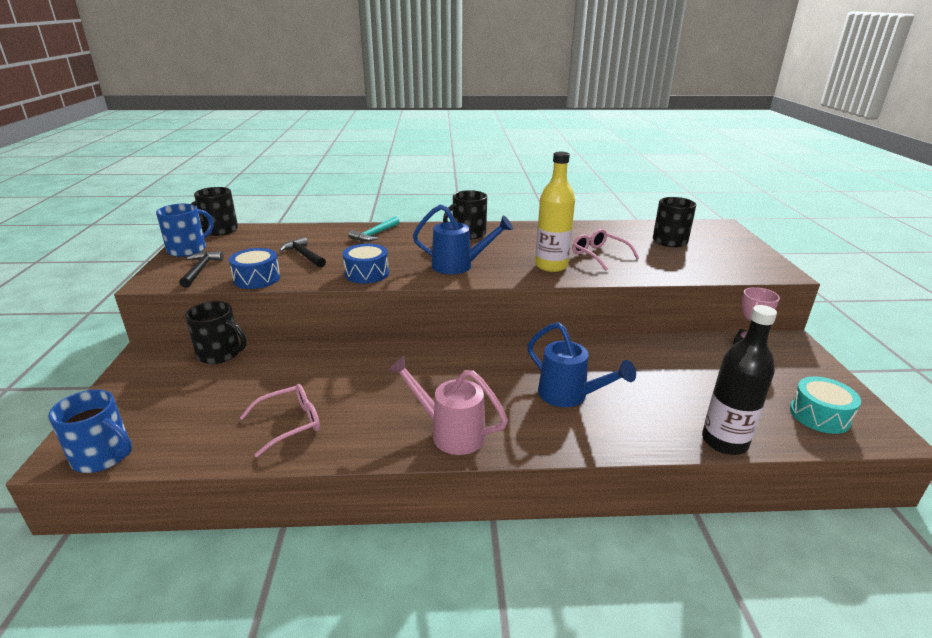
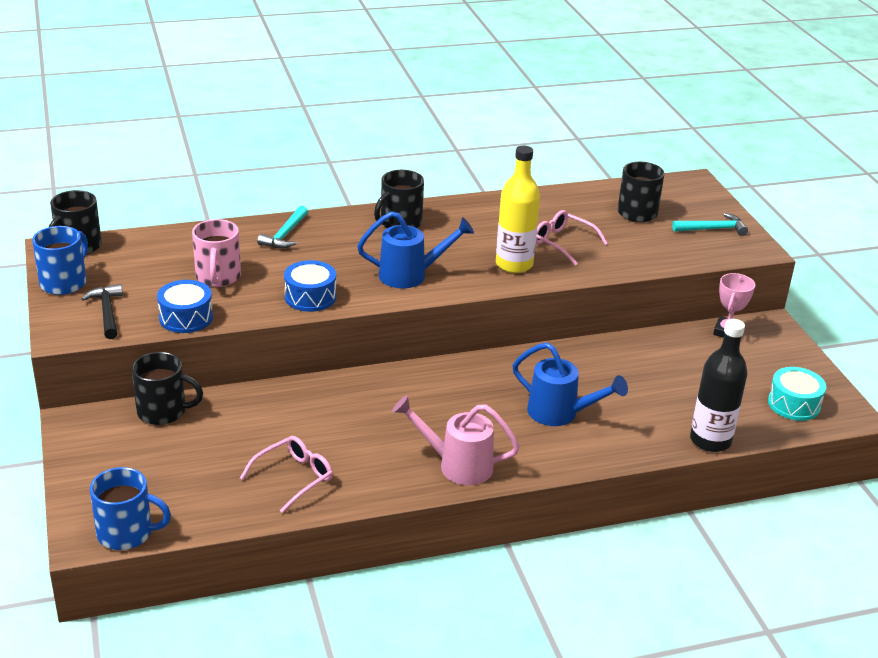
camera: 15 degrees left, 5 degrees up
(304, 255) = (218, 277): black hammer -> pink mug
(738, 256) = (712, 229): none -> turquoise hammer

